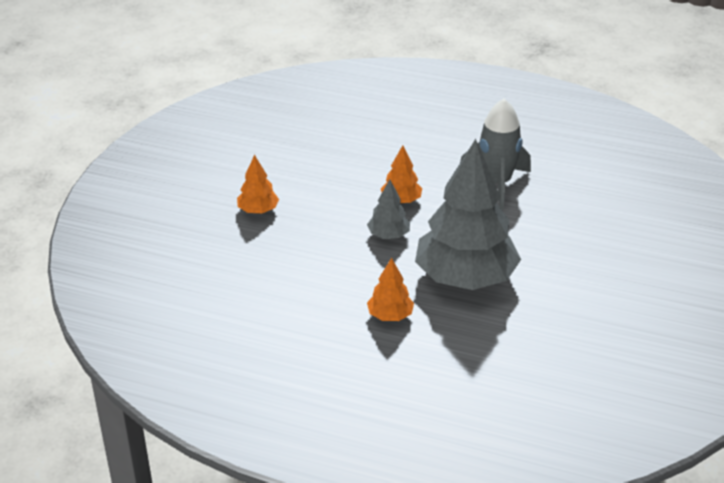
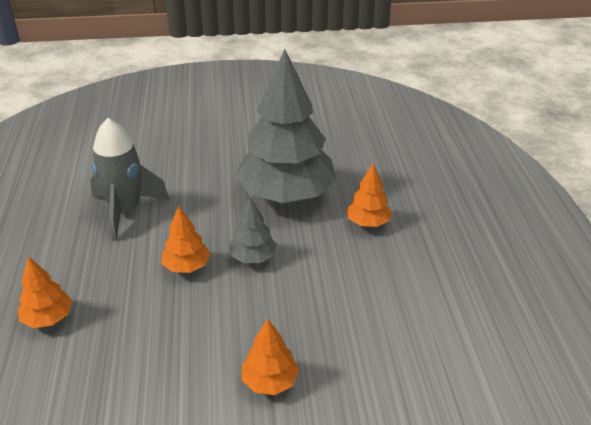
camera: 115 degrees left, 0 degrees up
(388, 134) = (48, 318): none -> orange tree

